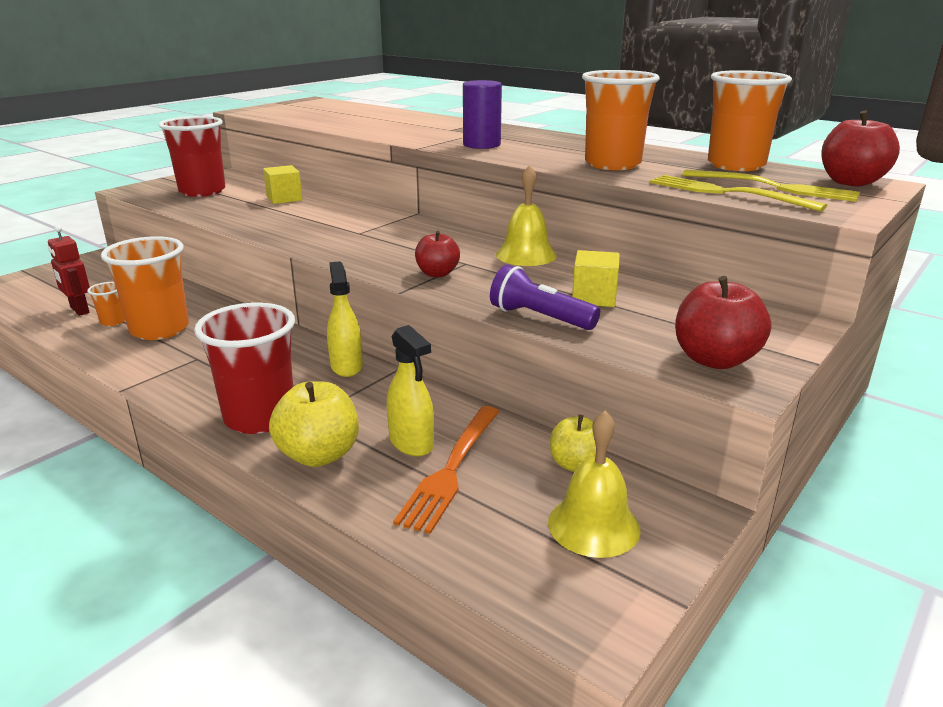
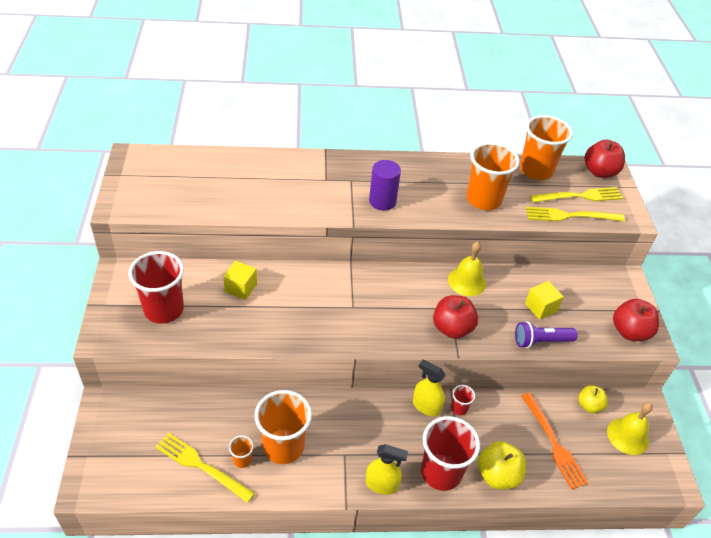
camera: 45 degrees left, 20 degrees up
(79, 310) = (200, 465): red robot -> yellow fork
(381, 384) = (459, 408): none -> red cup
(411, 443) = (521, 439): yellow spray bottle -> yellow spray bottle (382, 484)
(437, 273) = (452, 328): red apple -> red apple, size x1.55

